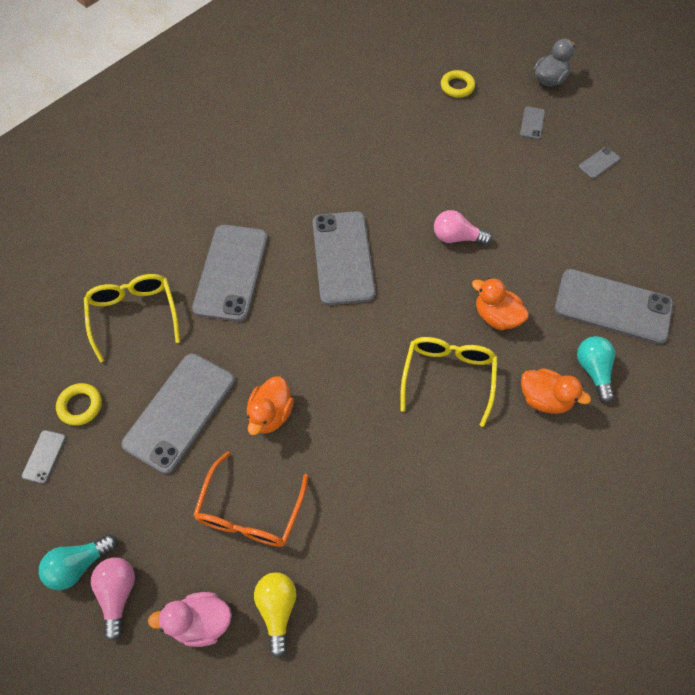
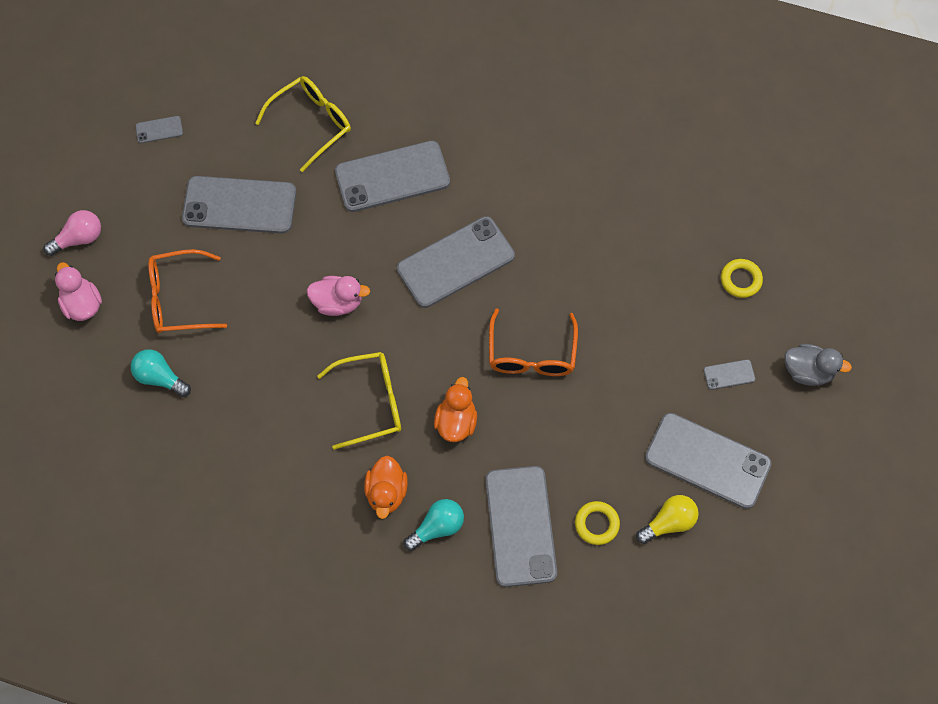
camera: 65 degrees right, 5 degrees up
(79, 564) = (89, 201): turquoise light bulb -> turquoise light bulb (160, 377)
(80, 406) = (211, 130): yellow ring -> yellow ring (596, 524)
(270, 414) = (269, 274): orange duck -> none
(277, 609) = (112, 353): yellow light bulb -> yellow light bulb (669, 523)
(333, 365) = (338, 302): none -> pink duck
(456, 237) = (531, 353): pink light bulb -> orange glasses
(599, 163) = (707, 461): grey phone -> grey phone, size x2.36

